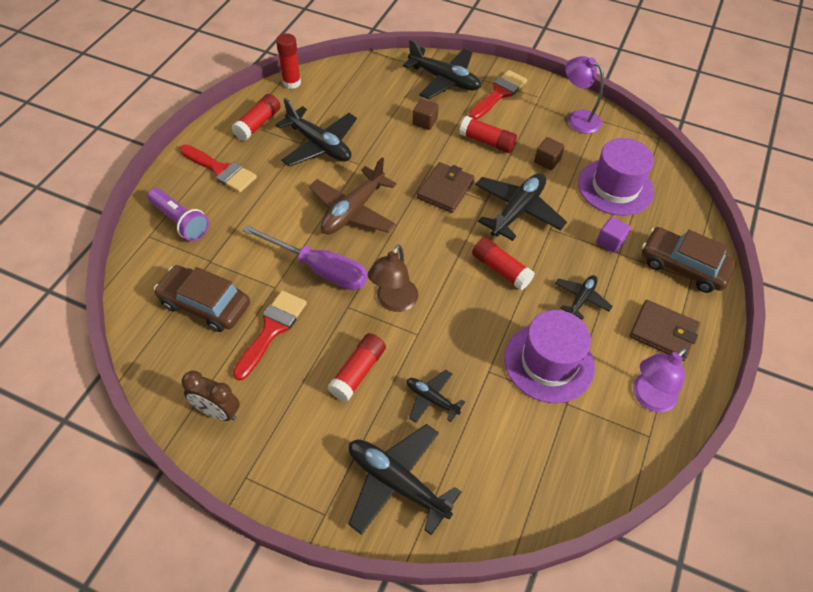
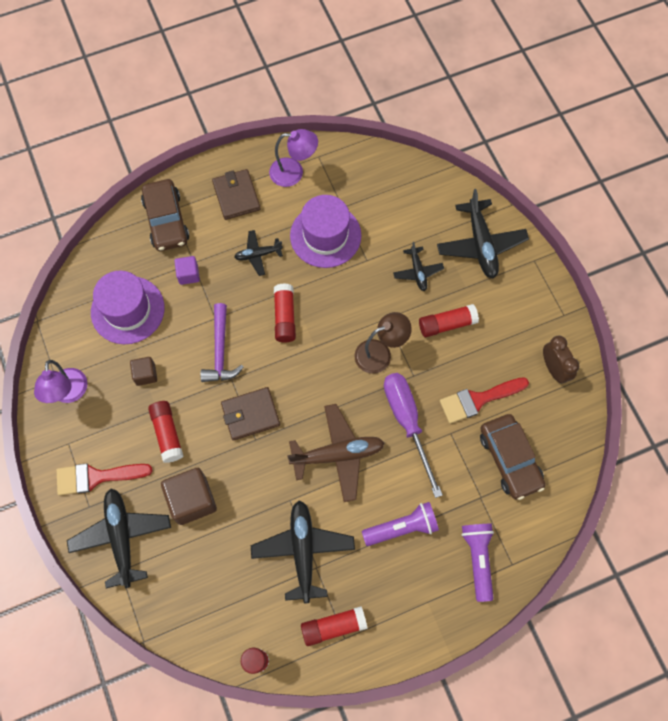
camera: 135 degrees left, 15 degrees up
(221, 170) = (407, 592): red brush -> none
(258, 202) = (402, 527): none -> purple flashlight
(425, 122) = (192, 500): brown cube -> brown cube, size x1.81
(517, 211) = (220, 351): black plane -> purple hammer

